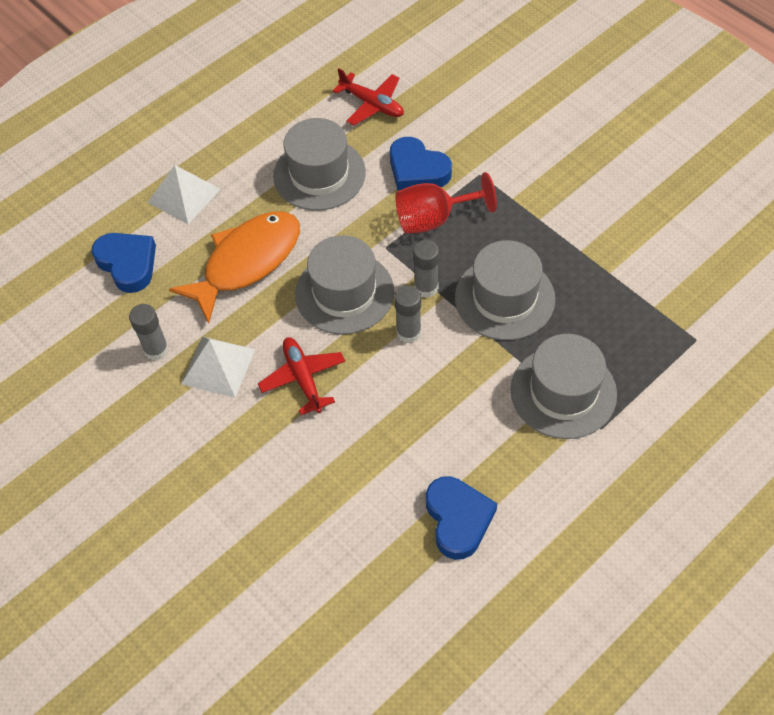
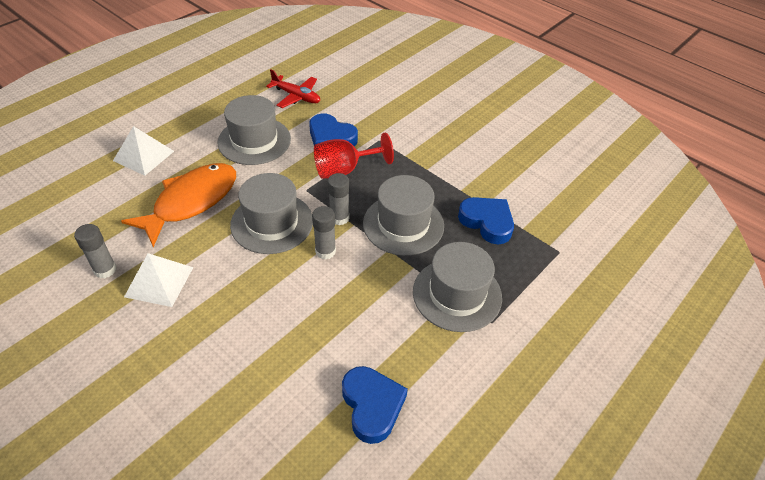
camera: 10 degrees left, 10 degrees down
(128, 264) = (89, 204): blue heart -> blue heart (487, 222)
(303, 378) = (233, 289): red plane -> none

